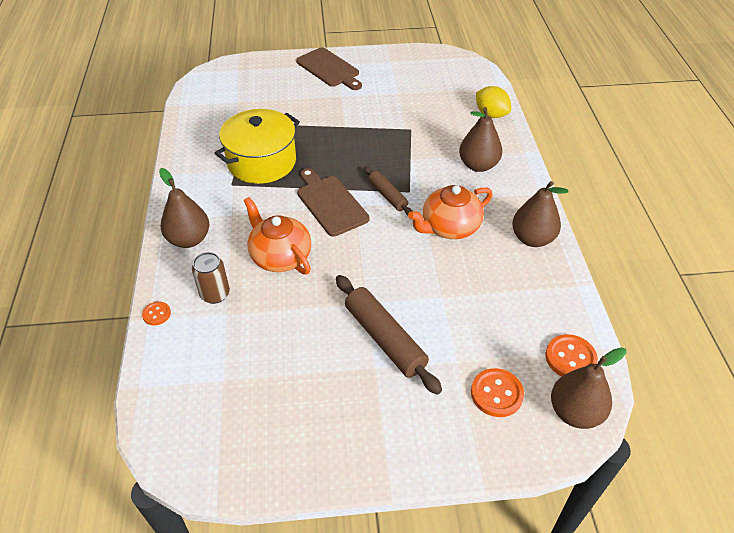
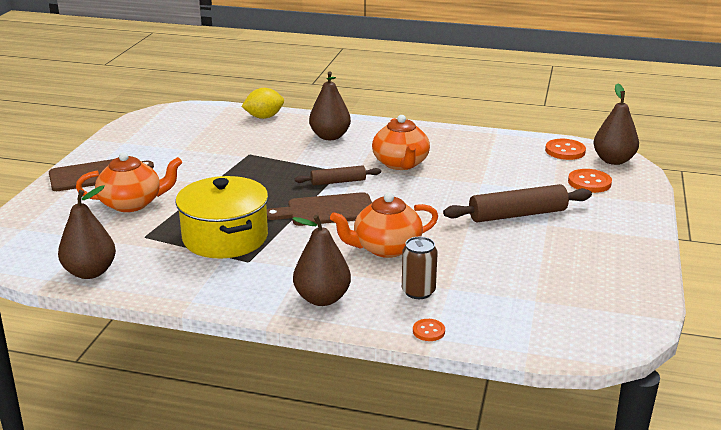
camera: 70 degrees left, 20 degrees down
(294, 101) = (132, 203): none -> orange teapot
(532, 238) = (436, 136): brown pear -> brown pear (90, 272)

